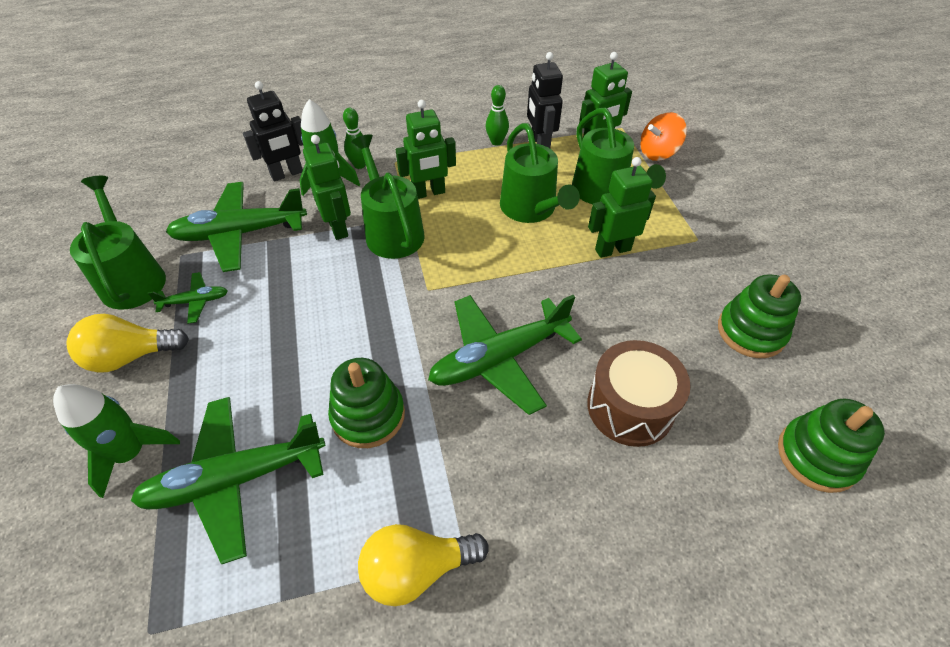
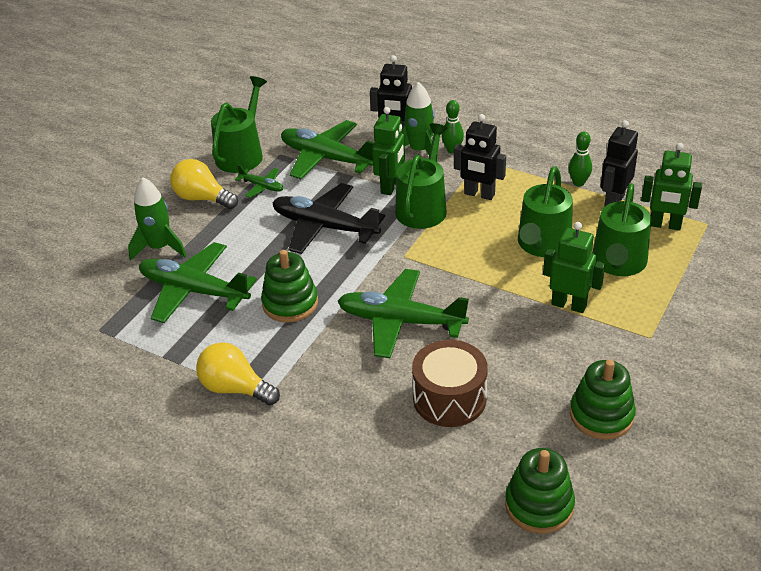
camera: 45 degrees right, 10 degrees down
(314, 306) = (324, 227): none -> black plane
(429, 193) = (479, 194): green robot -> black robot
(658, 153) = (712, 259): orange spinning top -> none

